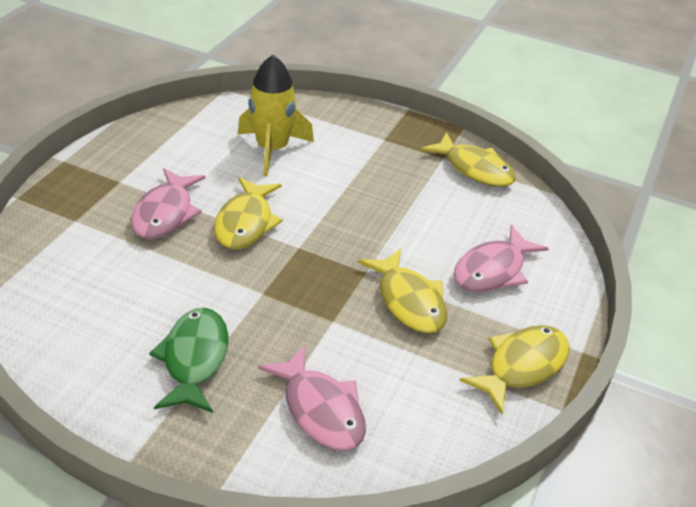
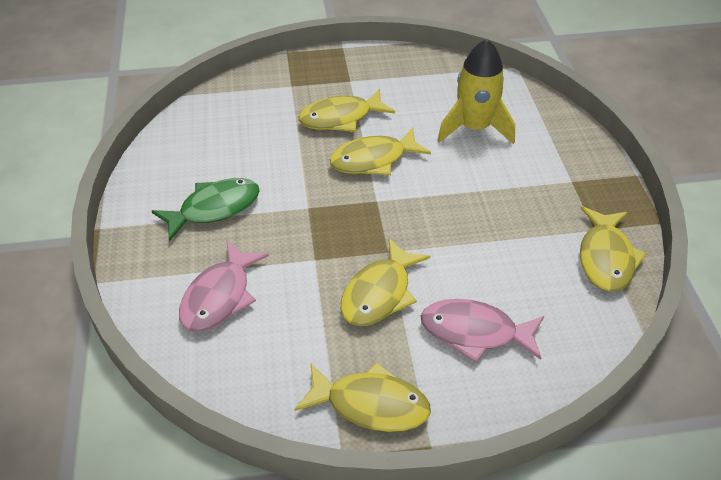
camera: 60 degrees right, 5 degrees up
(165, 213) = (340, 118): pink fish -> yellow fish

